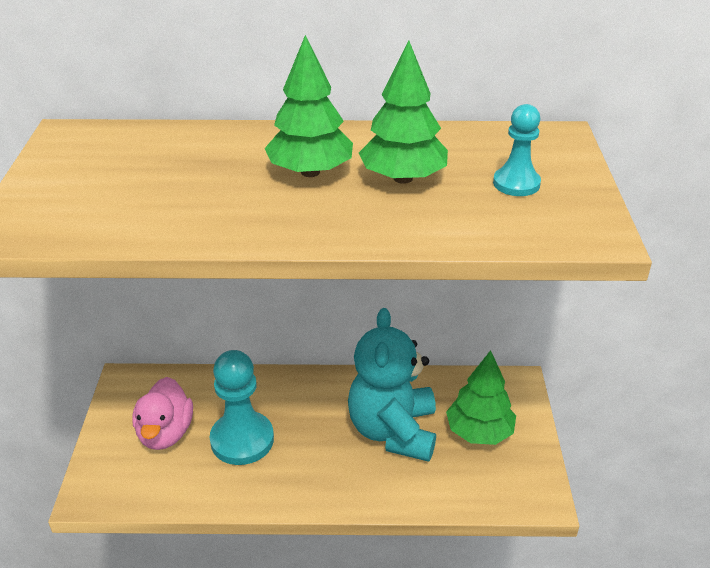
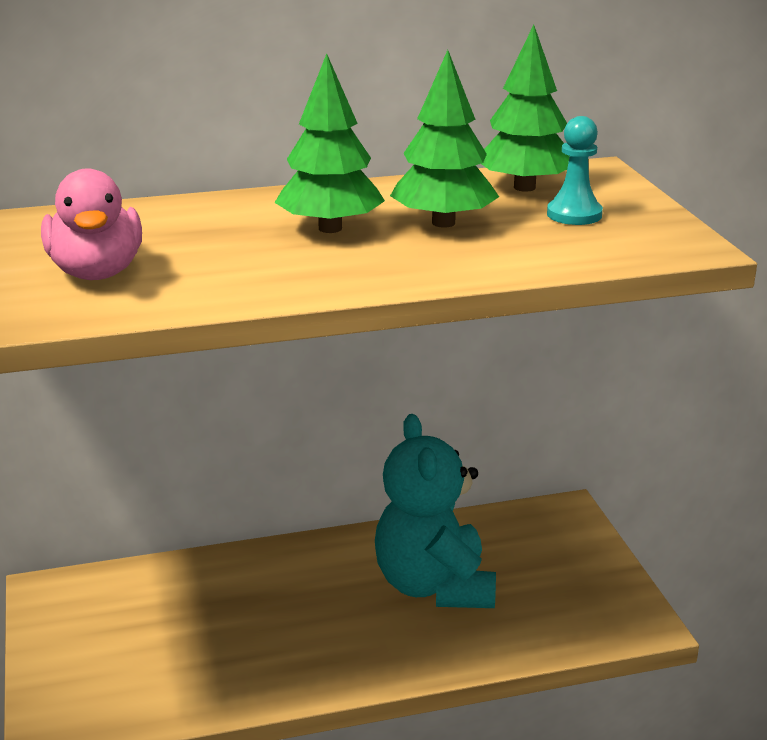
camera: 15 degrees left, 10 degrees down
(165, 433) = (130, 640): pink duck -> pink duck (97, 272)
(242, 440) = (240, 629): turquoise pawn -> none
(479, 432) = (541, 569): green tree -> green tree (524, 187)

